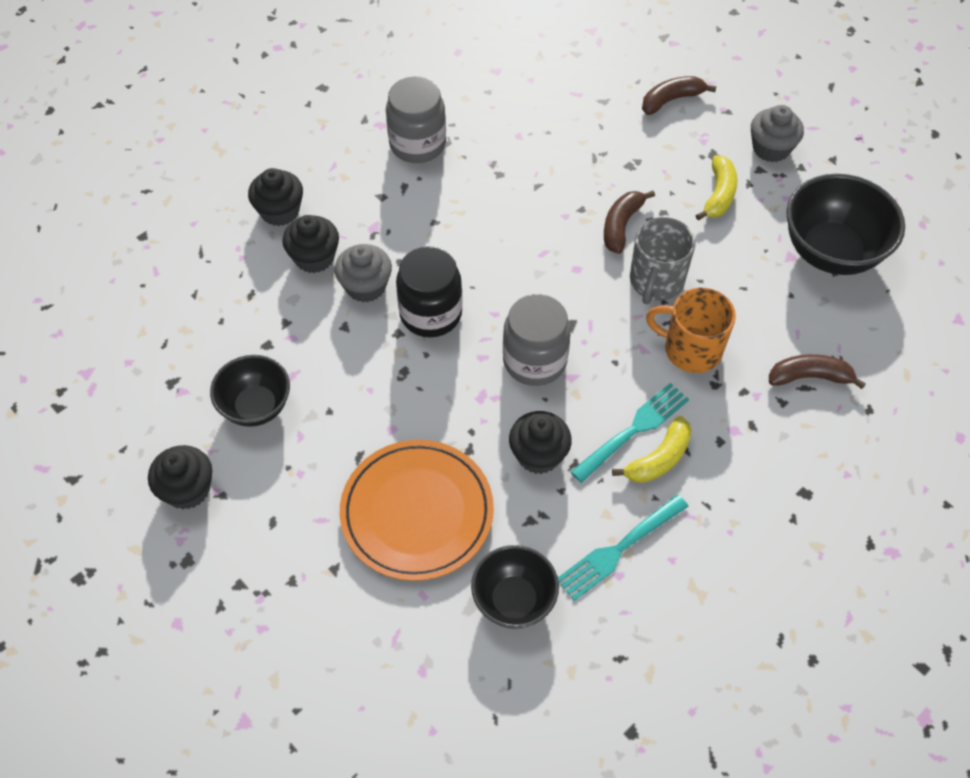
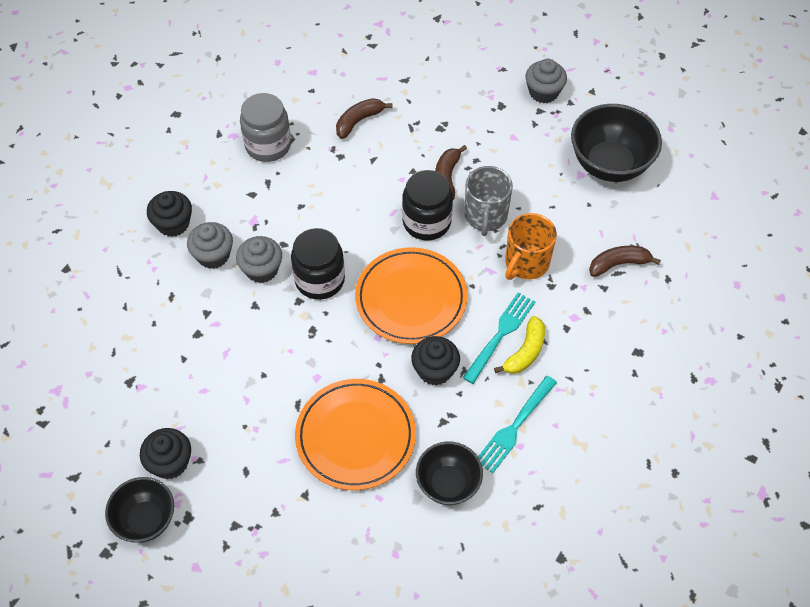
camera: 15 degrees left, 0 degrees up
(256, 406) = (204, 385): black bowl -> black bowl (146, 520)
(314, 257) = (213, 255): black cupcake -> grey cupcake
(534, 361) = (411, 298): grey jar -> orange plate
(581, 273) = (426, 222): none -> black jar
(671, 100) = (457, 68): brown banana -> brown banana (359, 121)
(691, 349) = (526, 263): orange mug -> orange mug turned 60 degrees counterclockwise
(719, 194) = (514, 137): yellow banana -> none

